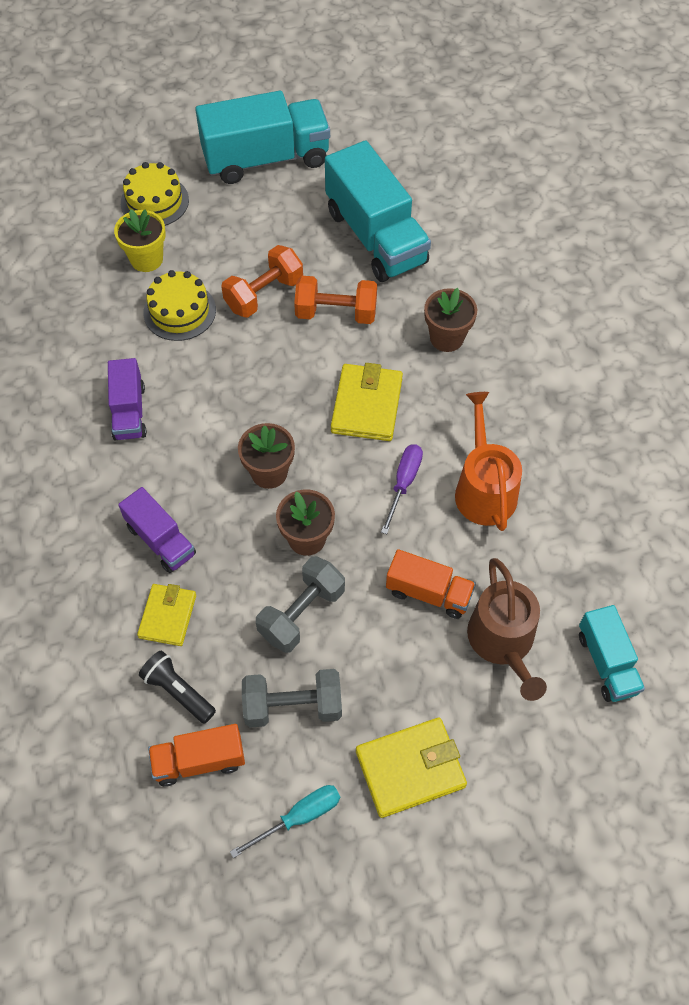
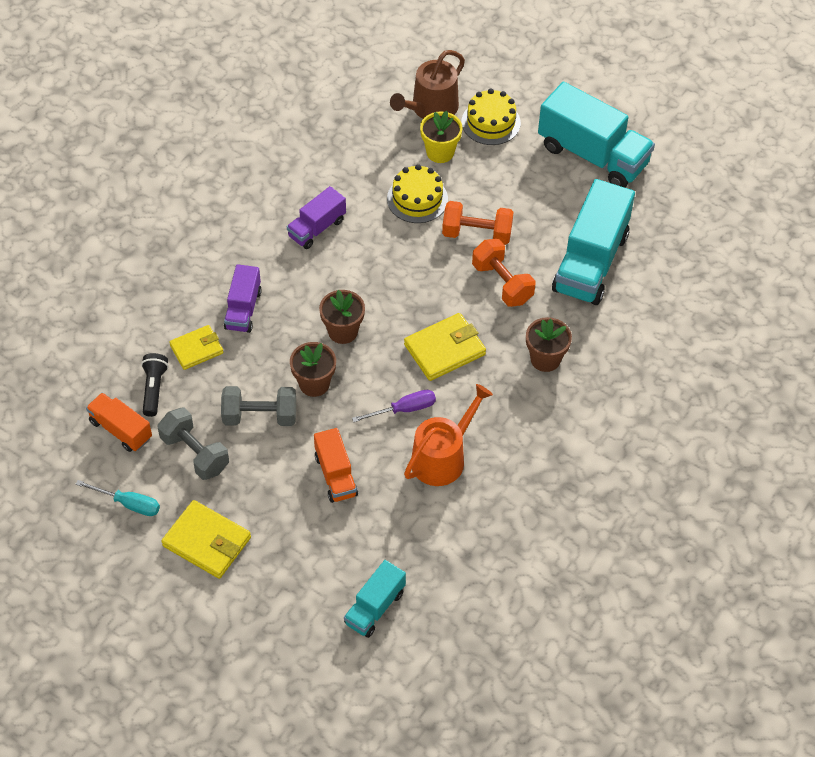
camera: 50 degrees right, 5 degrees down
(503, 642) = (337, 539): brown watering can -> brown watering can (431, 108)

